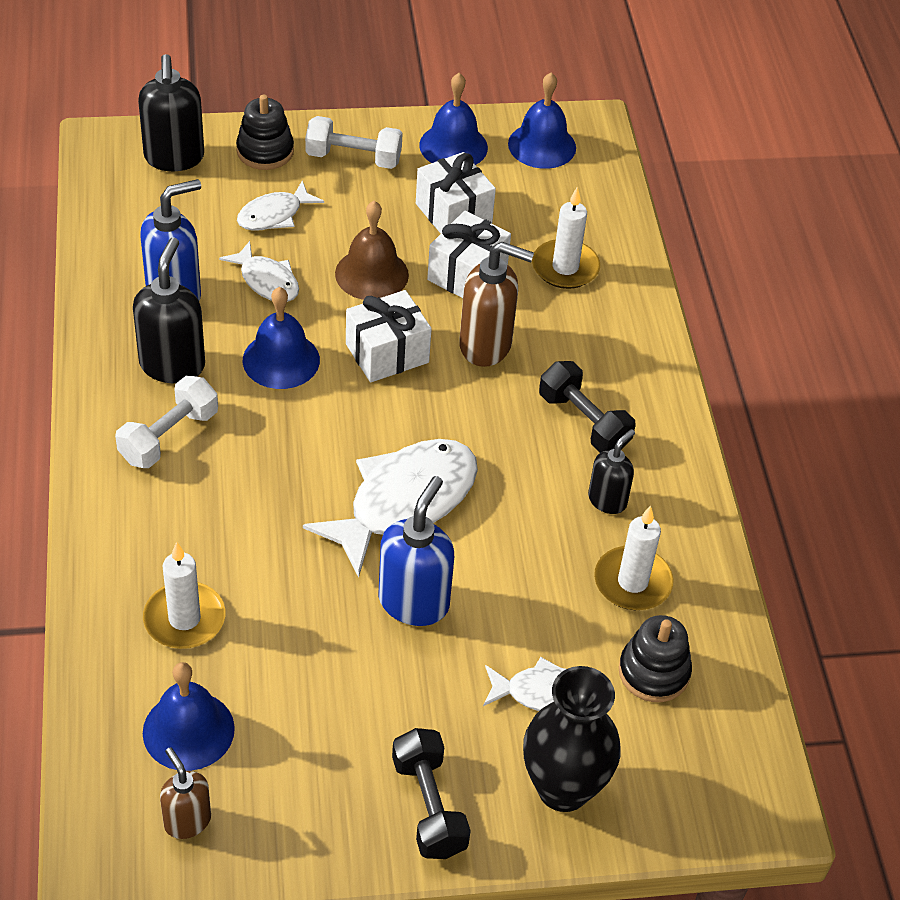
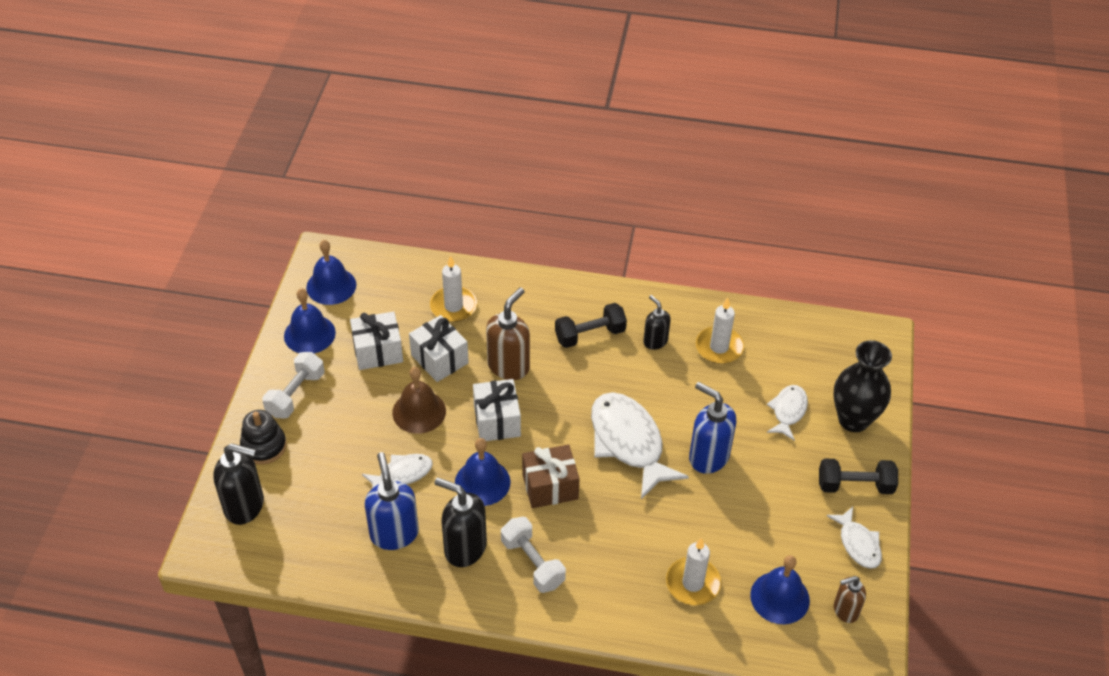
camera: 70 degrees left, 0 degrees up
(274, 215) = (336, 455): white fish -> white fish (858, 544)
(297, 430) = (550, 486): none -> brown gift
(654, 672) = (784, 357): black stacking toy -> none

